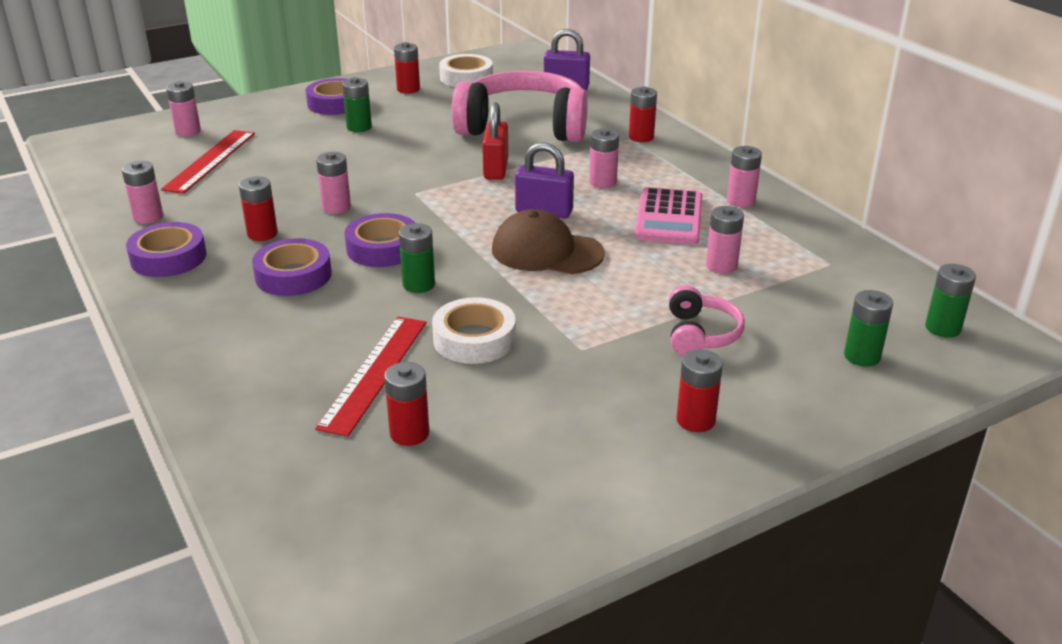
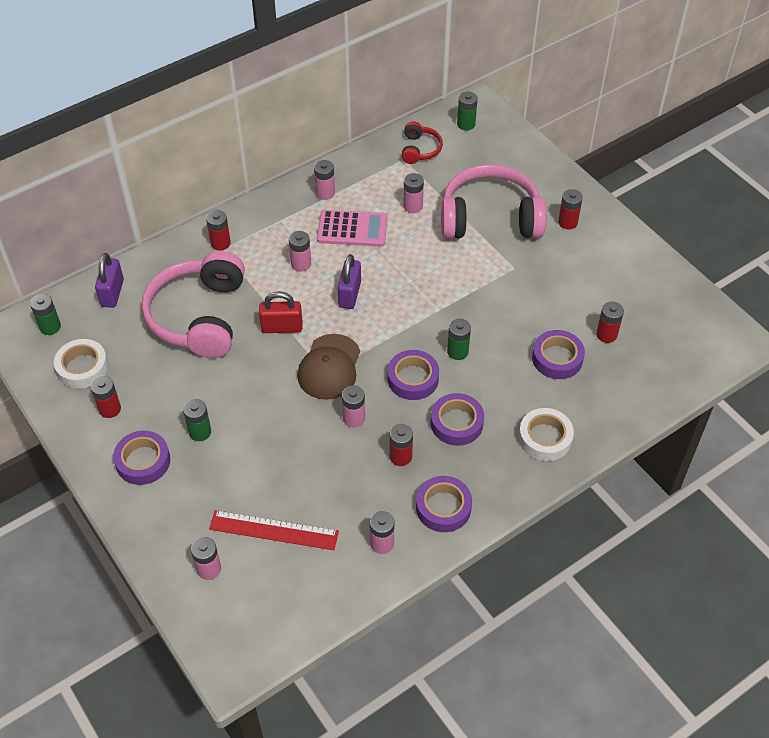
camera: 95 degrees left, 20 degrees up
(375, 373) = (557, 358): red ruler -> purple tape
(474, 339) = (514, 316): white tape -> white tape (545, 438)
(546, 251) = (406, 289): brown cap -> brown cap (329, 367)
(700, 334) = (490, 218): pink headphones -> pink headphones, size x2.14
(858, 279) = (420, 149): none -> red headphones
(862, 356) = (498, 157): green battery -> green battery (50, 327)

